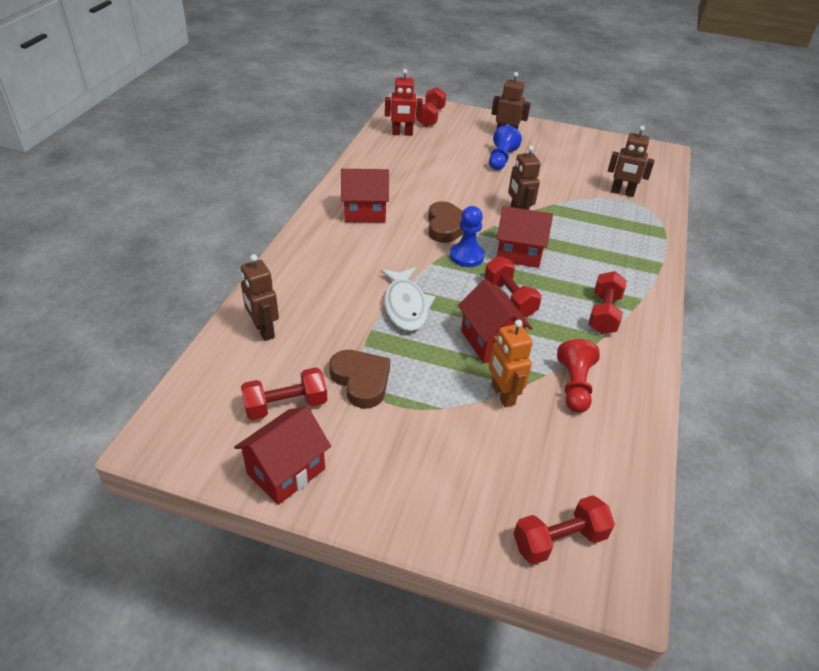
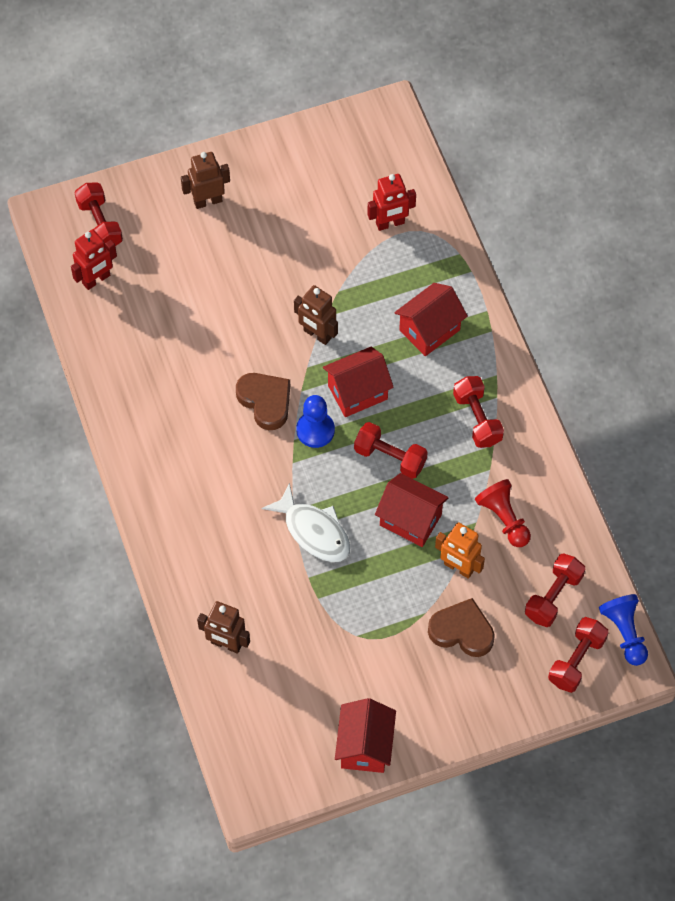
camera: 35 degrees left, 20 degrees up
(286, 405) = (313, 697): red dumbbell -> red dumbbell (553, 596)
(361, 380) = (346, 633): brown heart -> brown heart (462, 631)
(365, 212) = (174, 439): red house -> red house (429, 330)
(501, 159) = (235, 251): blue pawn -> blue pawn (624, 633)
(622, 193) = (390, 223): brown robot -> red robot

